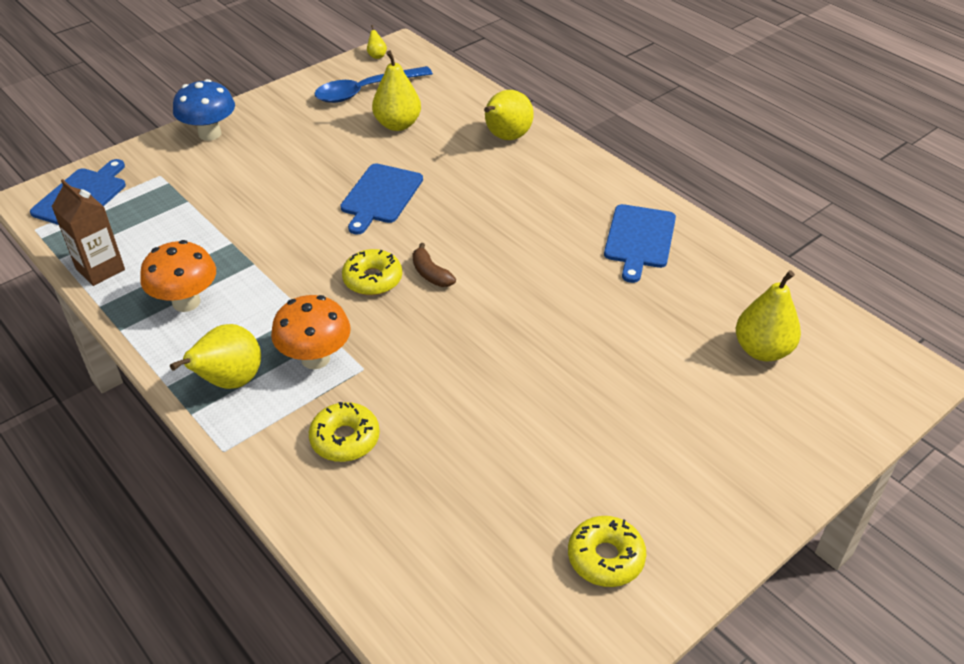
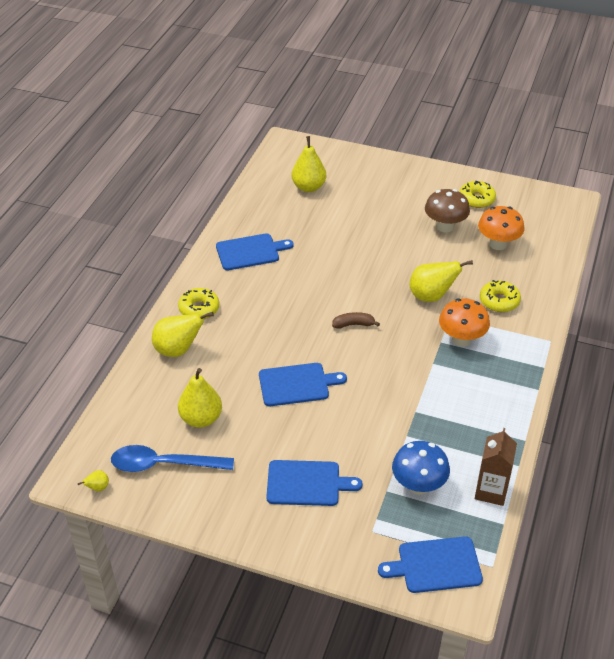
camera: 120 degrees left, 0 degrees up
(186, 302) = (475, 424): orange mushroom -> orange mushroom (498, 244)
(210, 134) = (296, 535): blue mushroom -> blue mushroom (418, 485)
(229, 382) = (510, 365): yellow pear -> yellow pear (431, 296)
(254, 158) = (307, 483): none -> blue cutting board
(365, 91) = (163, 464): blue spoon -> blue spoon turned 150 degrees clockwise
(372, 279) = (380, 347): yellow donut -> yellow donut (199, 309)
(431, 274) = (353, 324): brown banana -> brown banana turned 120 degrees counterclockwise
(558, 468) = (445, 227): none -> brown mushroom

